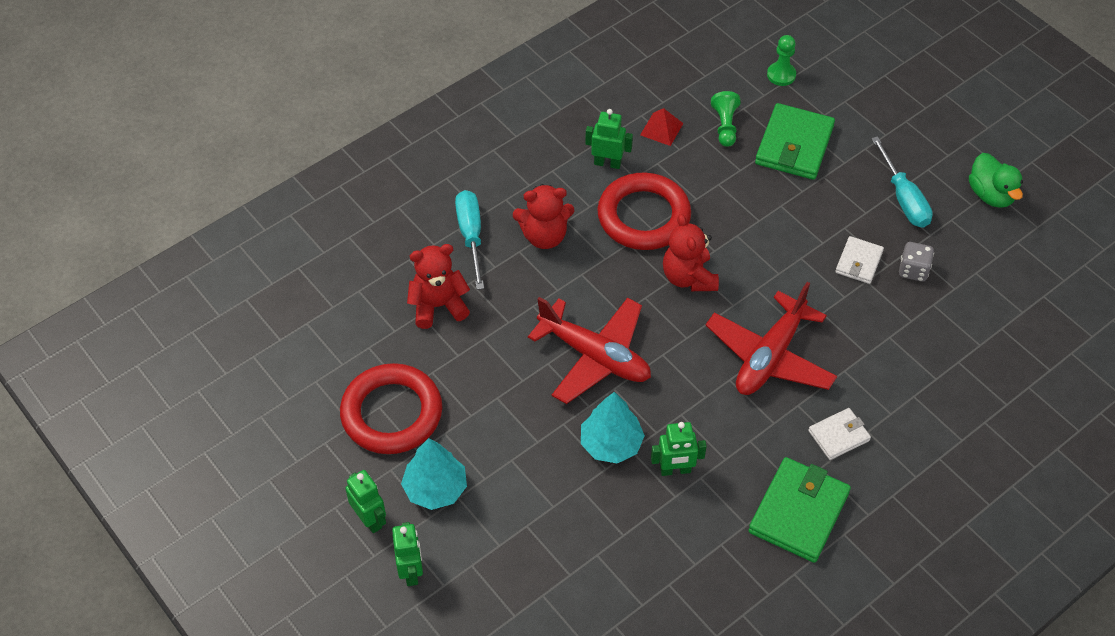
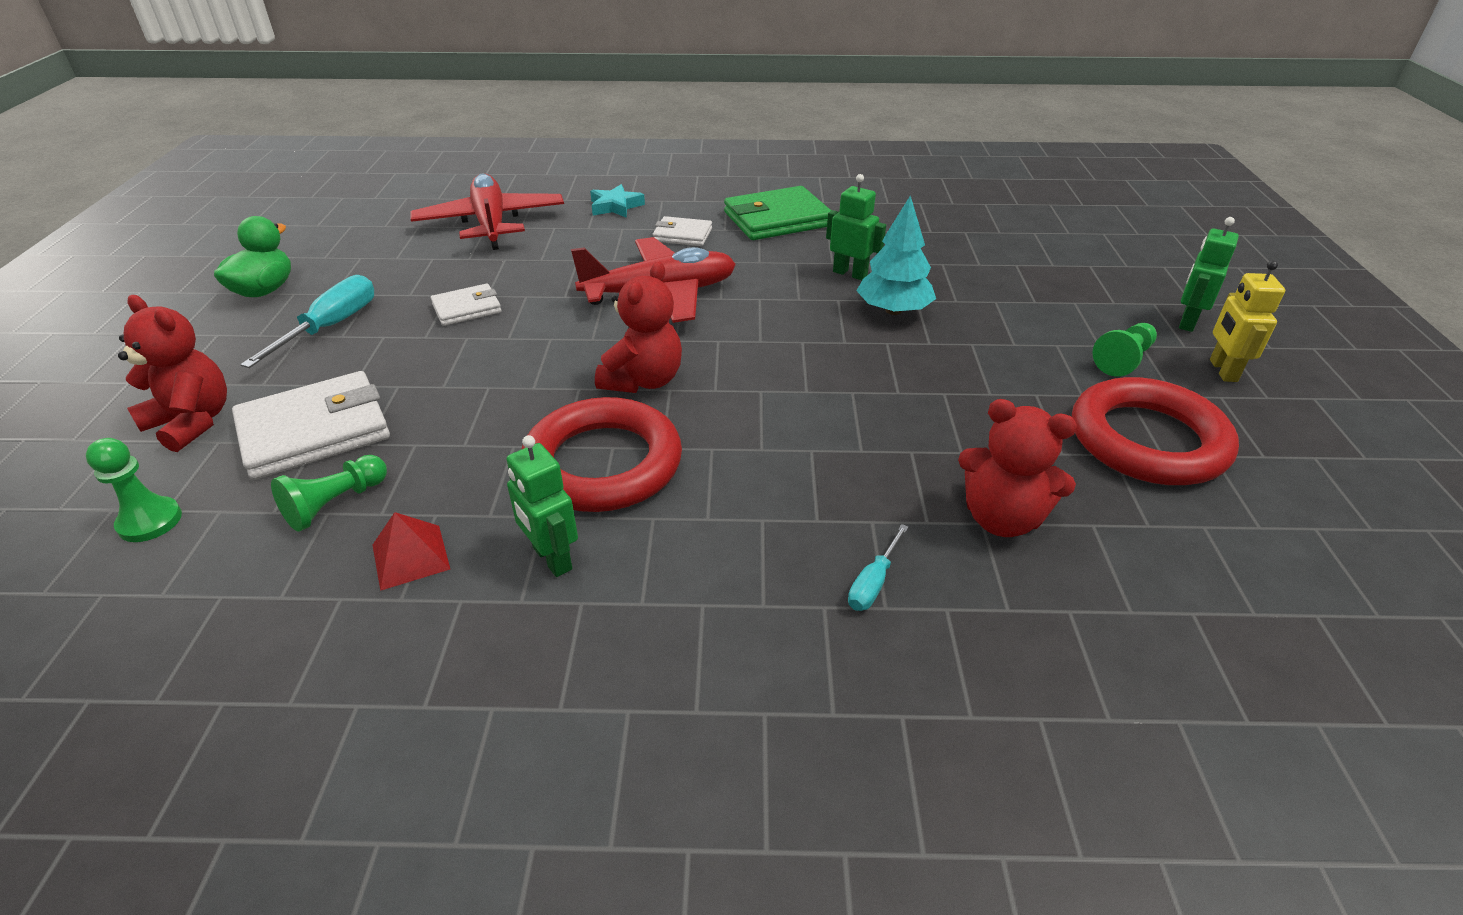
camera: 140 degrees left, 15 degrees down
(370, 519) = (1222, 370): green robot -> yellow robot
(435, 488) = (1123, 360): turquoise tree -> green pawn
(471, 236) = (873, 583): turquoise screwdriver -> turquoise screwdriver, size x0.54
(544, 236) = (761, 517): red teddy bear -> red teddy bear (192, 422)
(594, 356) = (836, 372): red plane -> red plane (491, 224)
(794, 145) = (314, 431): green wallet -> white wallet
(913, 270) = (437, 281): grey dice -> none
(935, 439) = (615, 206): none -> turquoise star

